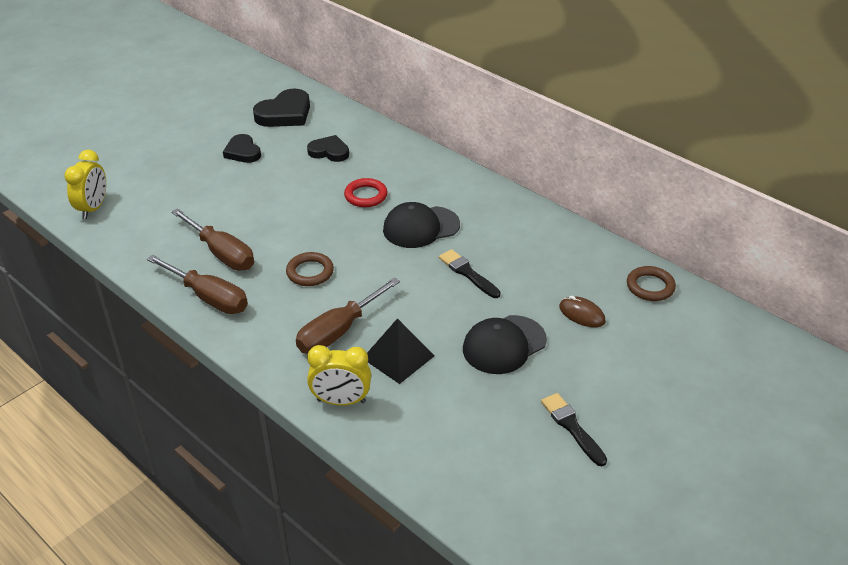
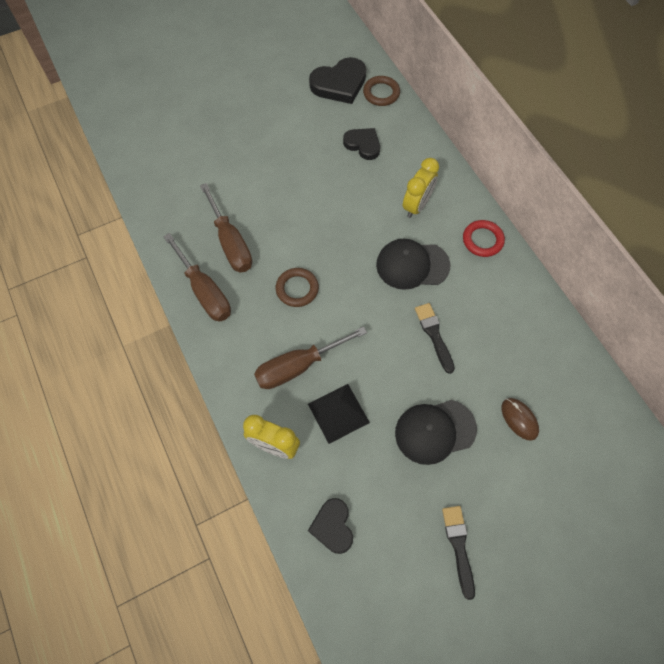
camera: 20 degrees right, 25 degrees up
(93, 208) = (142, 156): yellow clock -> yellow clock (417, 205)
(243, 152) = (287, 123): black heart -> black heart (333, 526)
(366, 196) = (376, 210): red ring -> red ring (482, 240)
(650, 286) = (597, 407): brown ring -> brown ring (381, 93)

